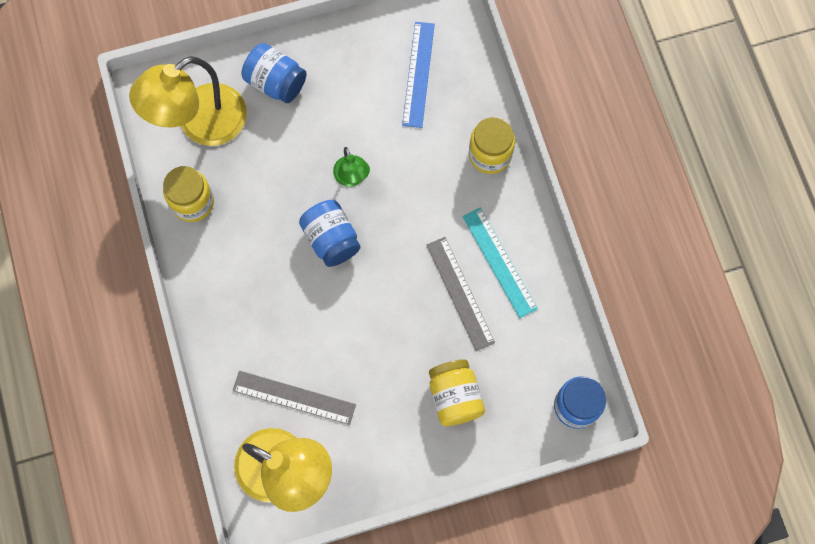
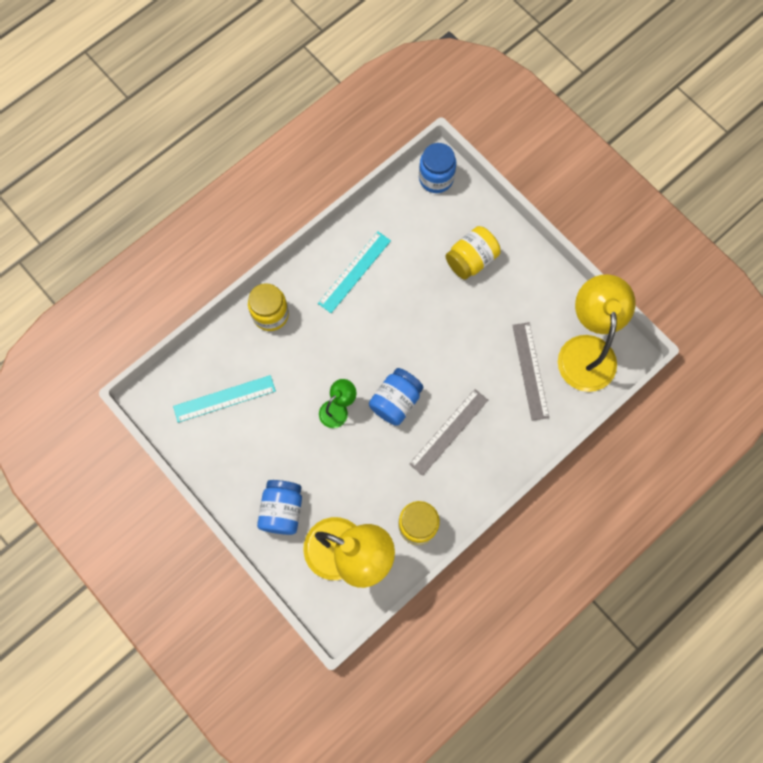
camera: 115 degrees left, 0 degrees up
(418, 74) = (224, 399): blue ruler -> turquoise ruler
(460, 293) = (392, 289): grey ruler -> grey ruler (448, 431)

